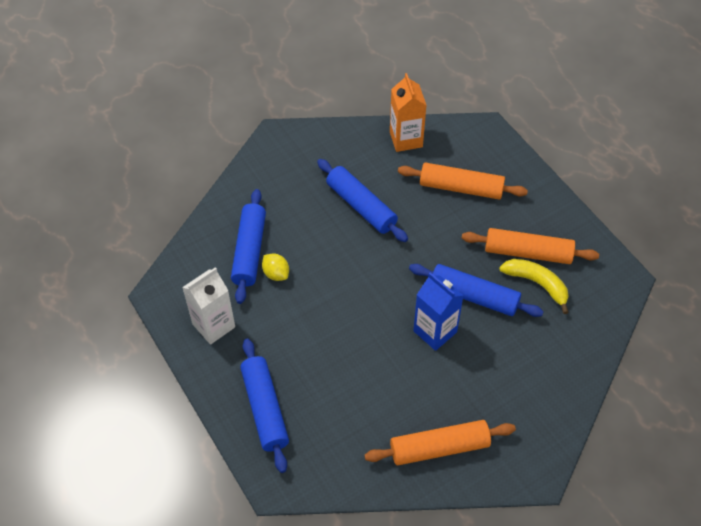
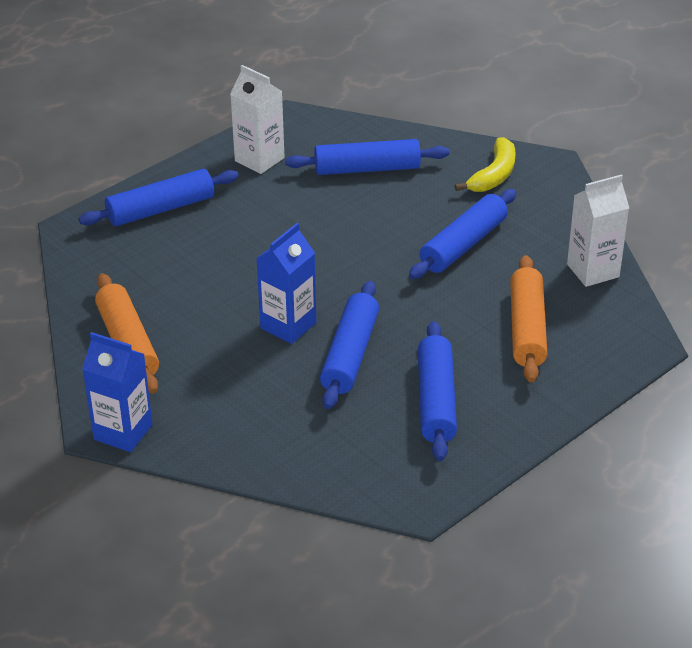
camera: 80 degrees right, 15 degrees down
(276, 274) = (340, 192): yellow lemon -> none
(406, 139) = (593, 270): orange carton -> white carton
(528, 252) = (436, 400): orange rolling pin -> blue rolling pin
(537, 284) = (385, 412): yellow banana -> yellow banana (494, 175)
(542, 458) = (123, 432): none -> blue carton

